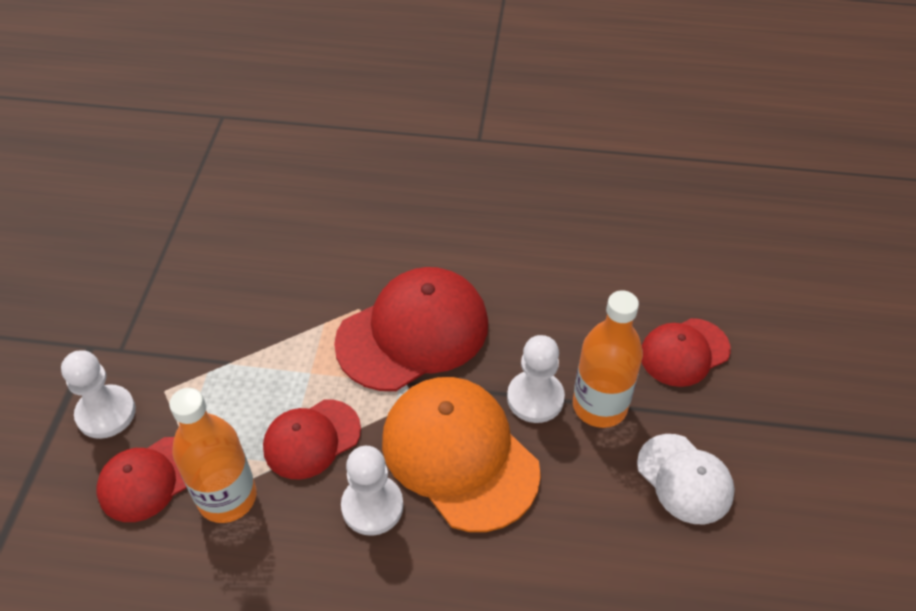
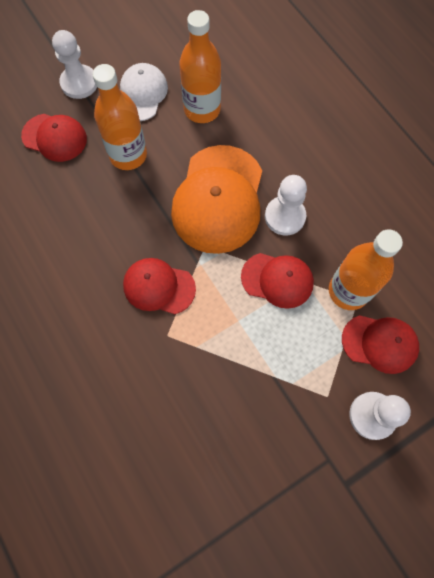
camera: 130 degrees left, 20 degrees up
(413, 333) = (159, 287): red cap -> red cap, size x0.58
(535, 398) = (150, 188): white pawn -> white pawn (79, 83)
(604, 531) = (202, 109): none -> orange bottle

